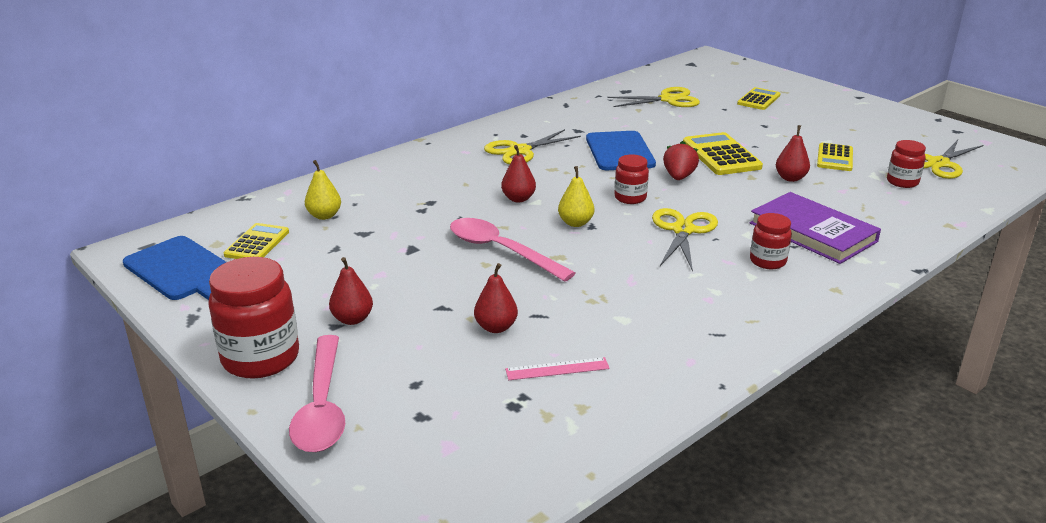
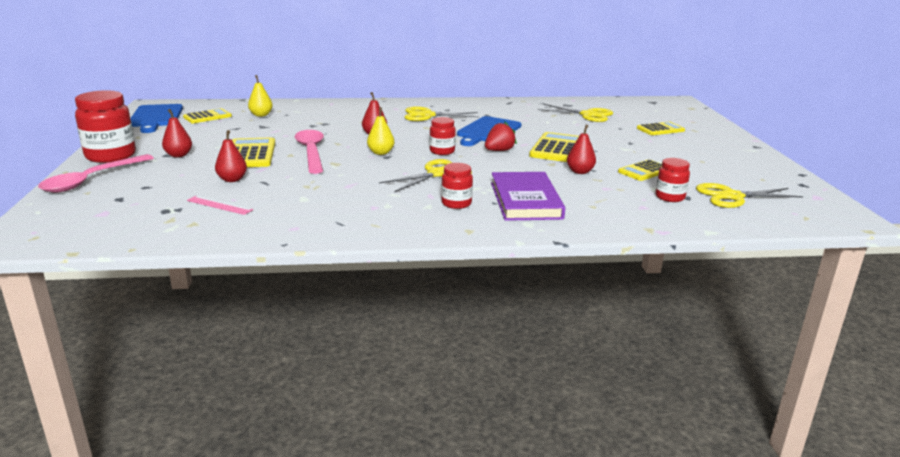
camera: 35 degrees right, 5 degrees down
(438, 281) = (250, 154): none -> yellow calculator

